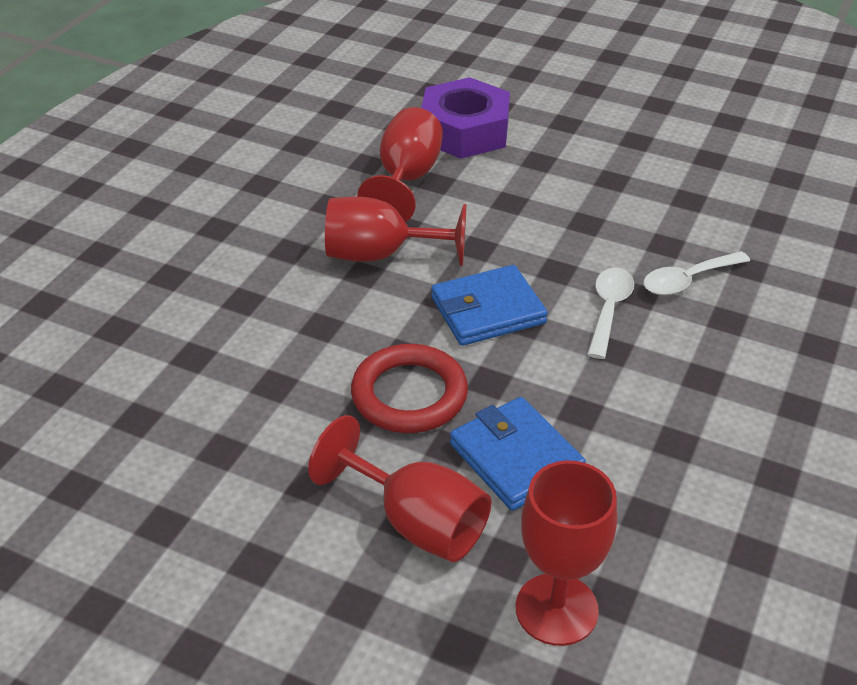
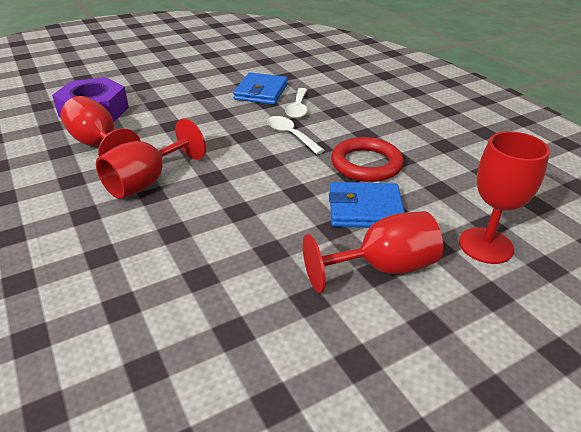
camera: 55 degrees left, 5 degrees down
(409, 394) = (276, 224): red ring -> red ring (366, 164)
(487, 310) = (244, 168): blue wallet -> blue wallet (261, 92)

